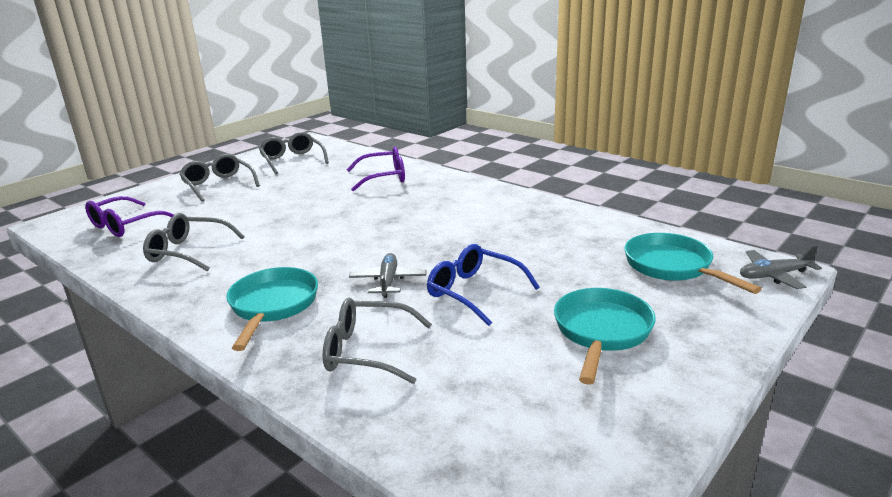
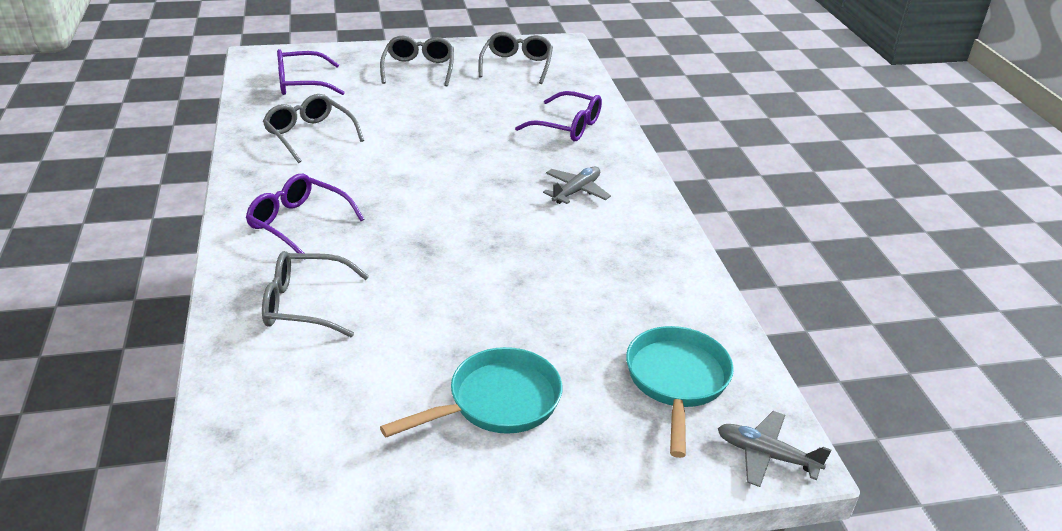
camera: 35 degrees right, 10 degrees up
(272, 306) = (298, 223): turquoise pan -> purple glasses
(367, 351) = (305, 304): grey glasses -> grey glasses turned 45 degrees counterclockwise
(388, 281) = (408, 248): grey plane -> grey plane (576, 191)
(474, 292) = (457, 299): blue glasses -> none

